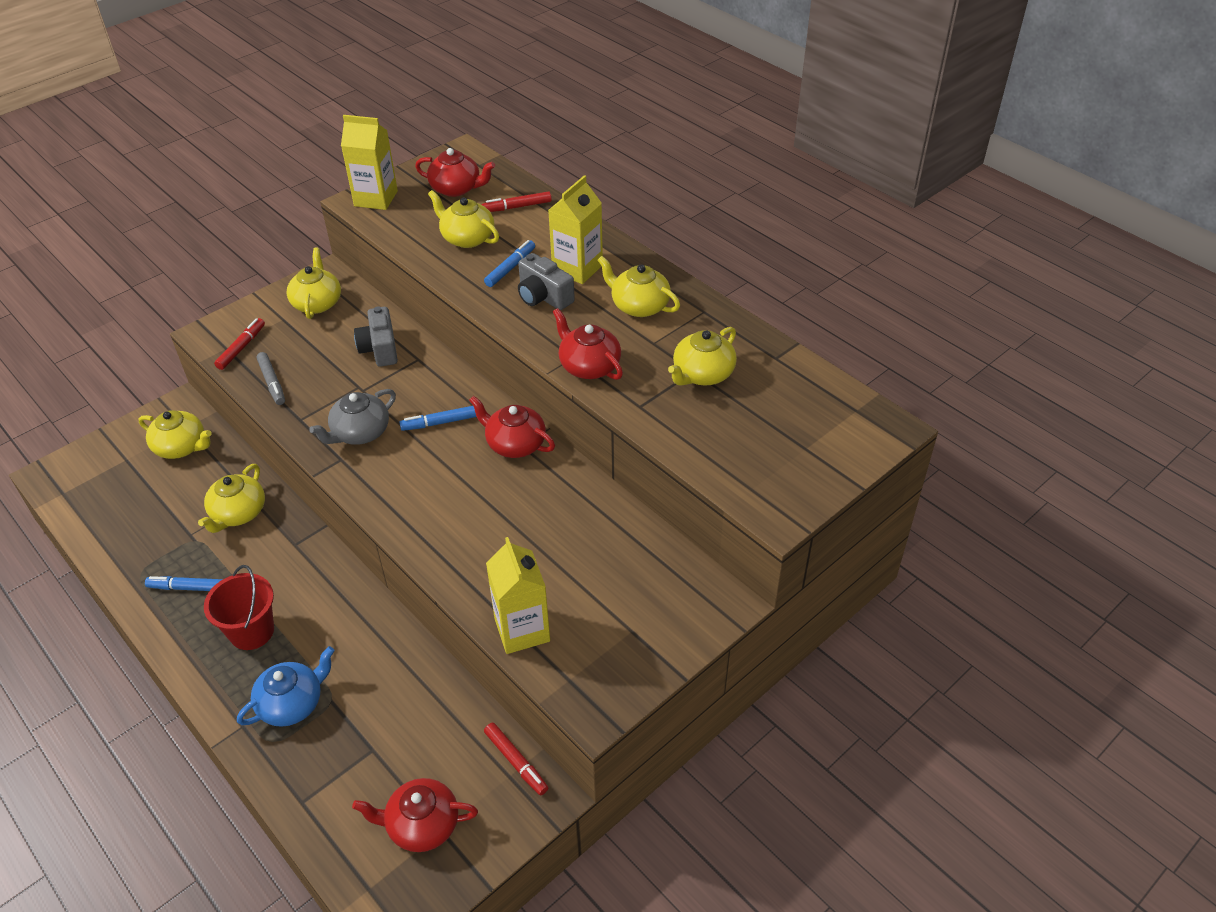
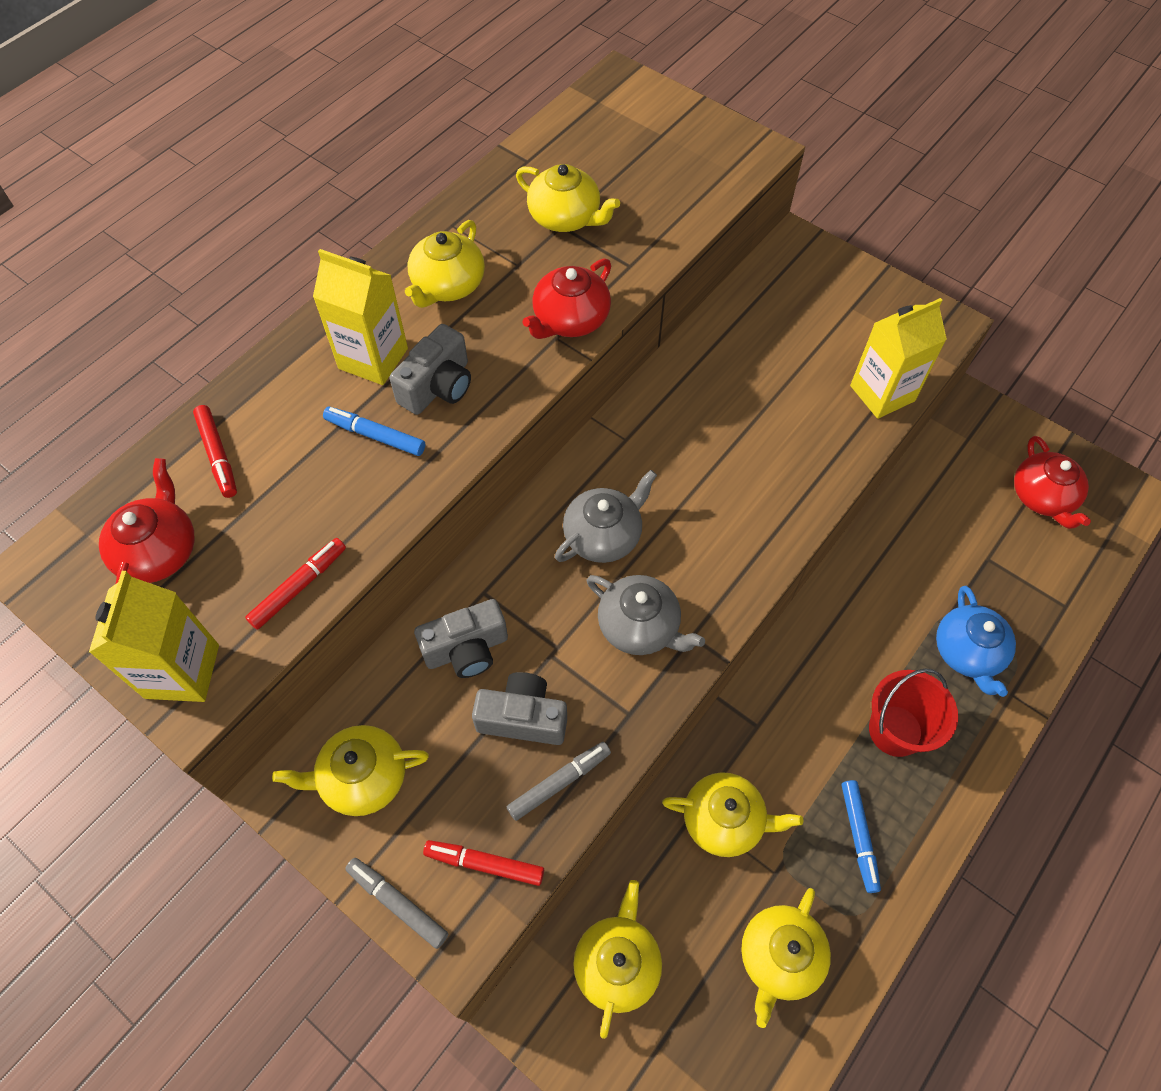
camera: 100 degrees left, 15 degrees up
(239, 314) = (397, 903): none -> grey marker
(292, 703) = (968, 652): blue teapot -> blue teapot turned 135 degrees counterclockwise
(321, 370) = (523, 717): none -> grey camera
(440, 422) = (603, 535): blue marker -> grey teapot
(467, 238) = (301, 506): yellow teapot -> yellow teapot (779, 957)
(515, 444) = (625, 447): red teapot -> none
(516, 762) = (952, 436): red marker -> red marker (299, 587)

